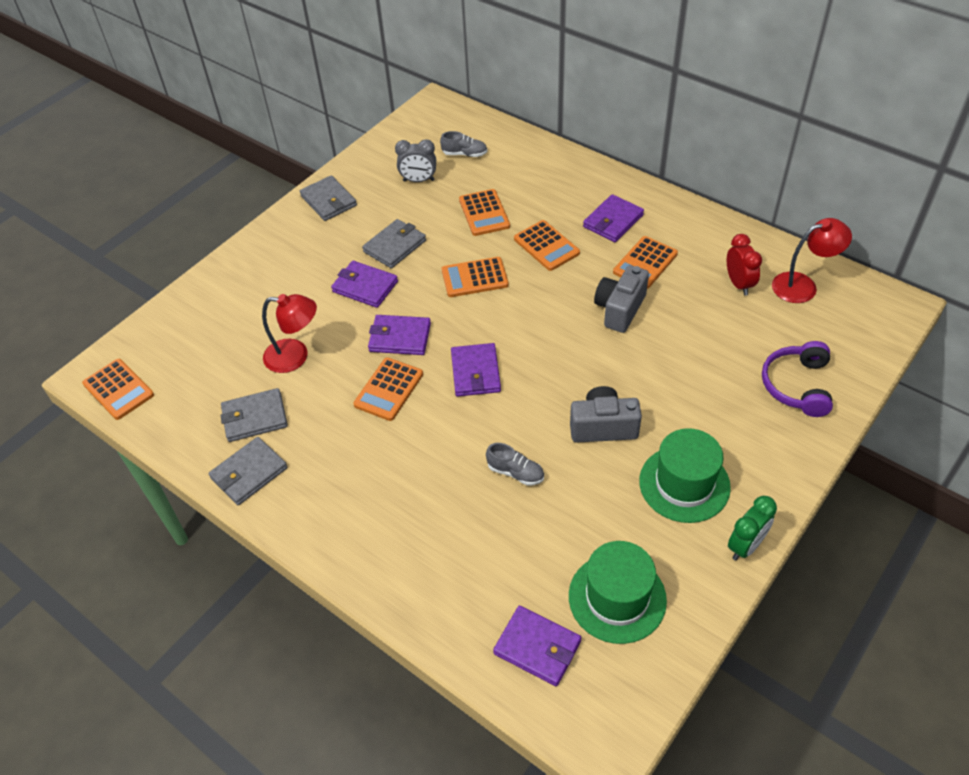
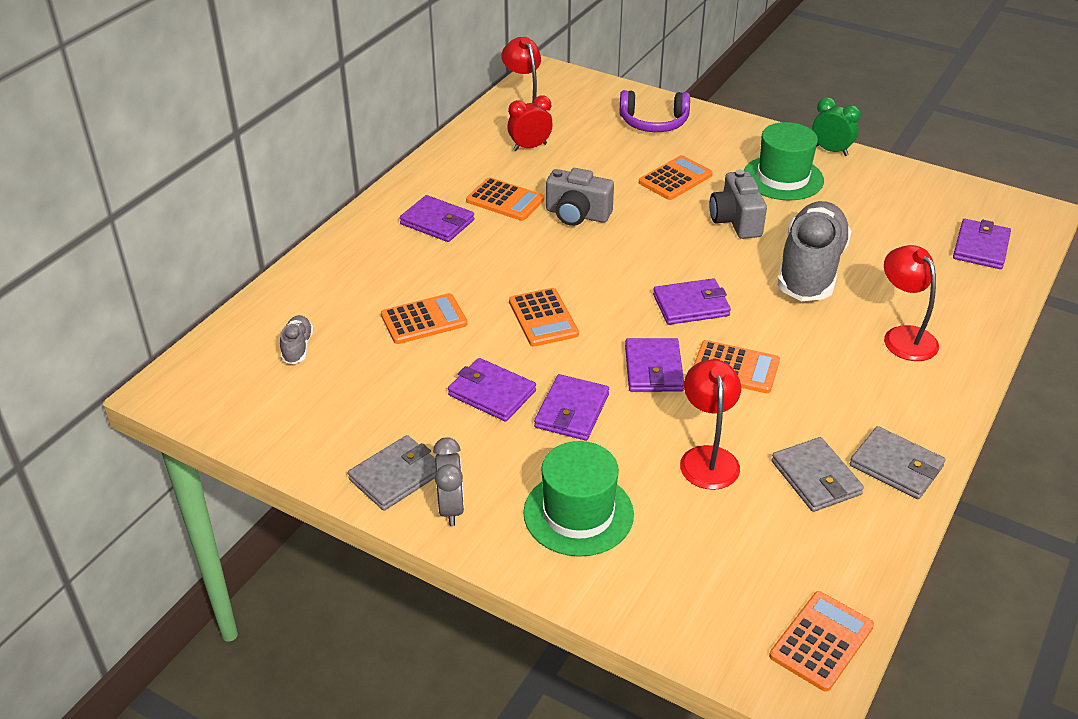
camera: 100 degrees left, 10 degrees down
(394, 246) = (492, 393): grey wallet -> purple wallet
(402, 525) = (903, 336): none -> red lamp
(418, 180) = (353, 386): grey clock -> grey clock (451, 508)
(515, 472) = (810, 270): grey shoe -> grey shoe, size x2.39
(546, 246) = (483, 267): orange calculator -> orange calculator (675, 179)
(617, 598) = (912, 209): green hat -> green hat (578, 513)

